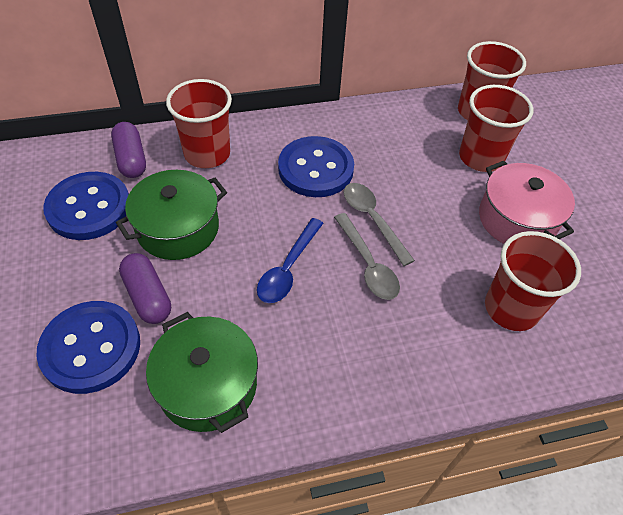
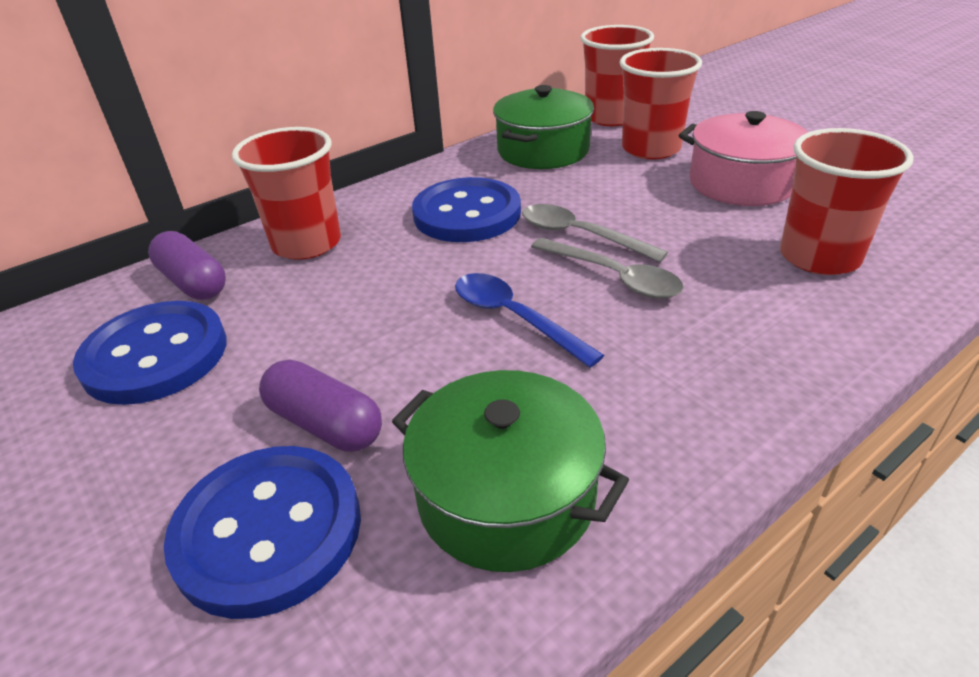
camera: 20 degrees left, 15 degrees down
(178, 228) = (318, 330): green pot -> green pot (543, 150)
(288, 269) = (513, 317): blue spoon -> blue spoon turned 135 degrees clockwise

